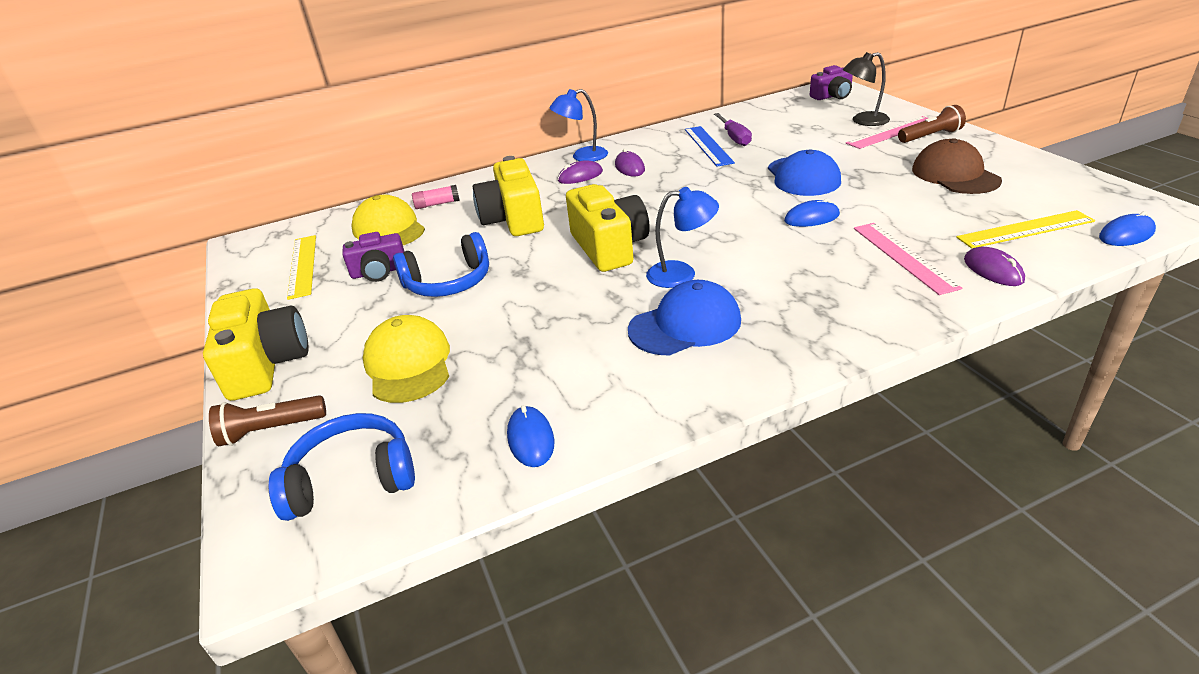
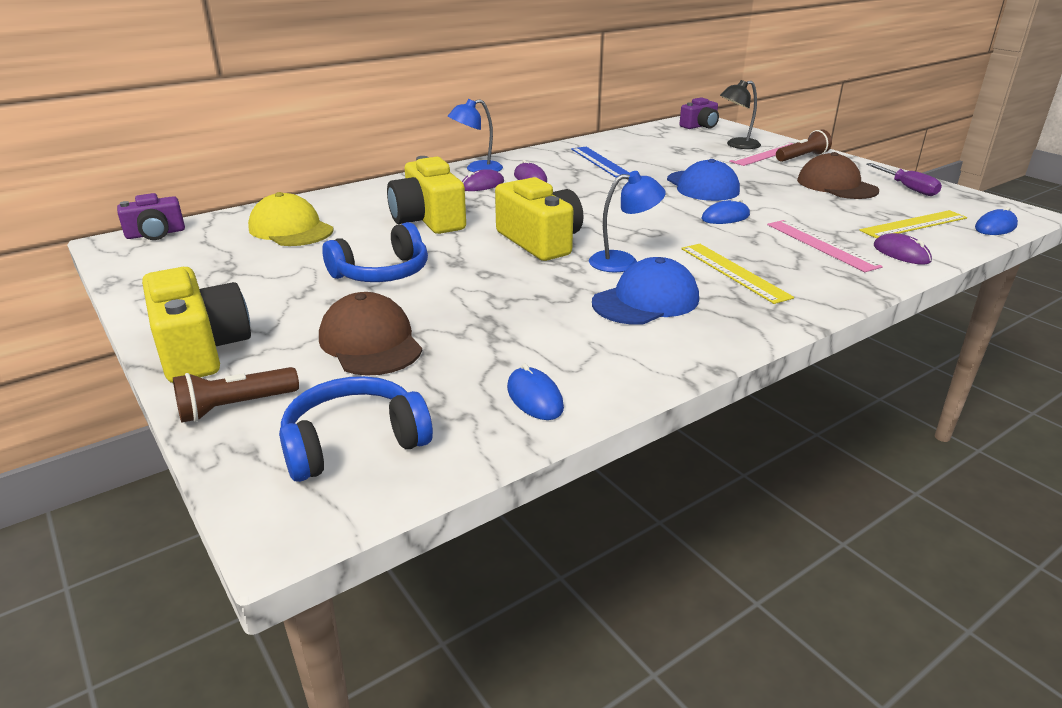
camera: 15 degrees left, 5 degrees down
(302, 266) = (202, 262): yellow ruler -> yellow ruler (733, 272)
(379, 272) = (298, 266): purple camera -> purple camera (155, 234)
(408, 364) = (370, 342): yellow cap -> brown cap
(437, 204) = (337, 208): pink glue stick -> none
(734, 138) = (623, 156): purple screwdriver -> purple screwdriver (907, 188)

